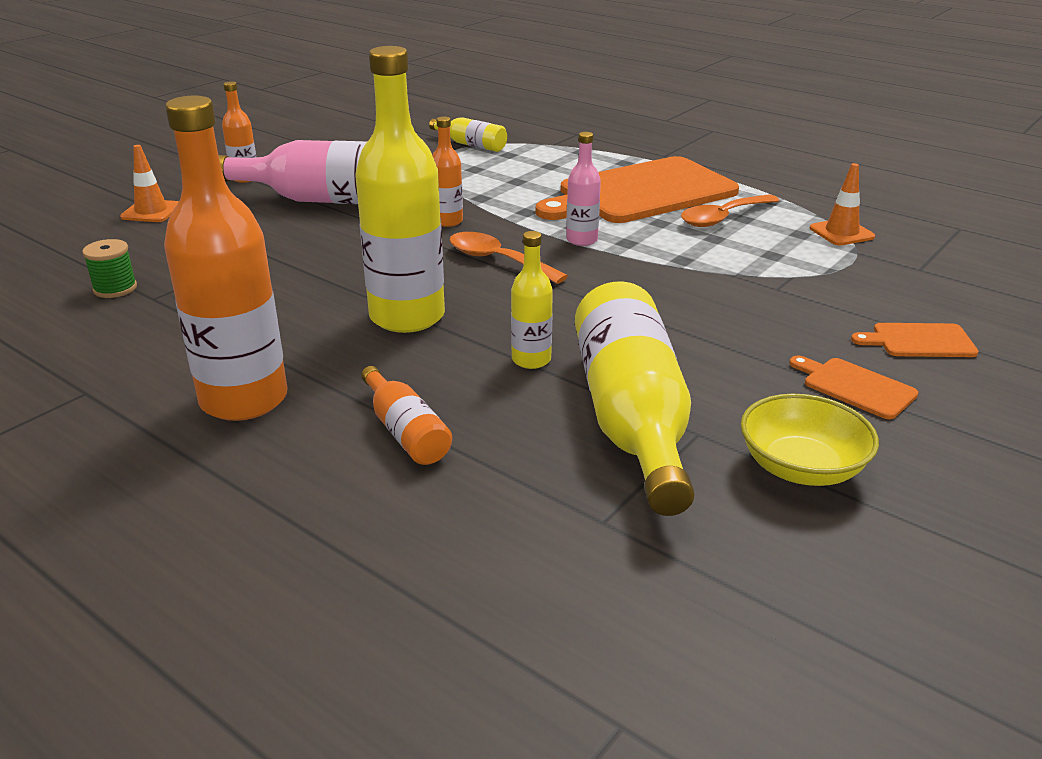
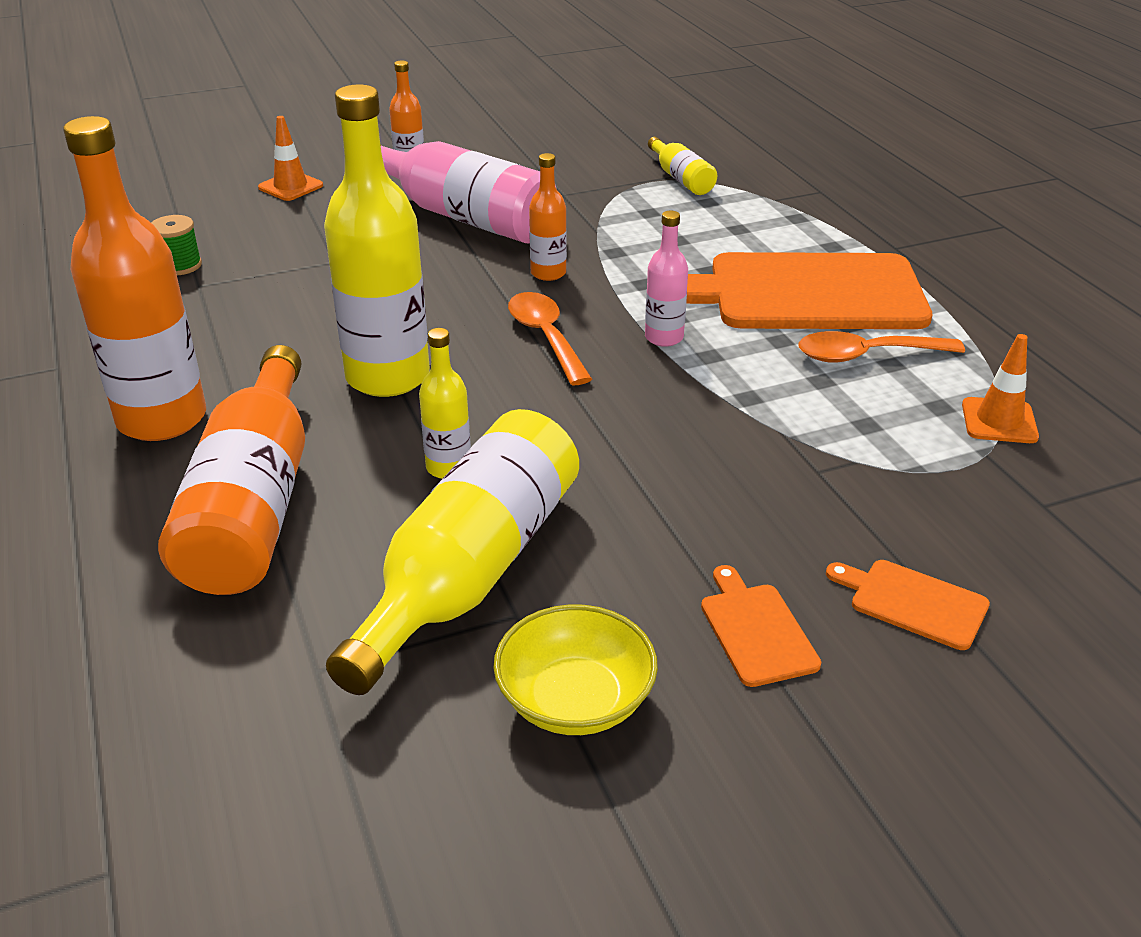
camera: 30 degrees right, 5 degrees up
(405, 432) = (253, 504): orange bottle -> orange bottle, size x2.06

